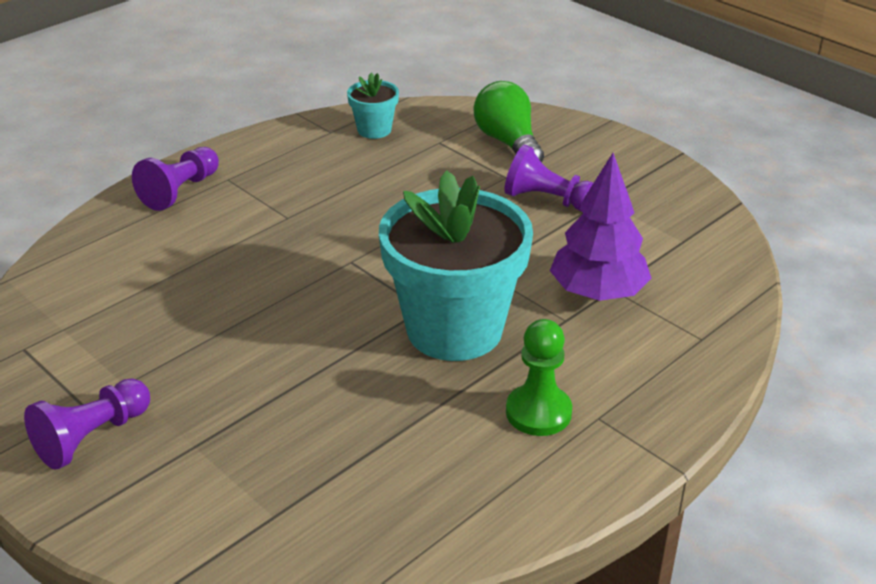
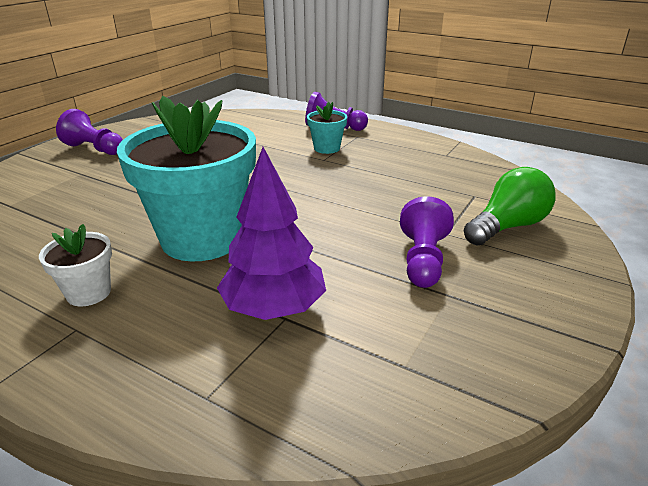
camera: 75 degrees right, 5 degrees down
(374, 130) = (465, 168): turquoise flower pot -> turquoise flower pot (327, 148)
(538, 412) = (89, 293): green pawn -> white flower pot

